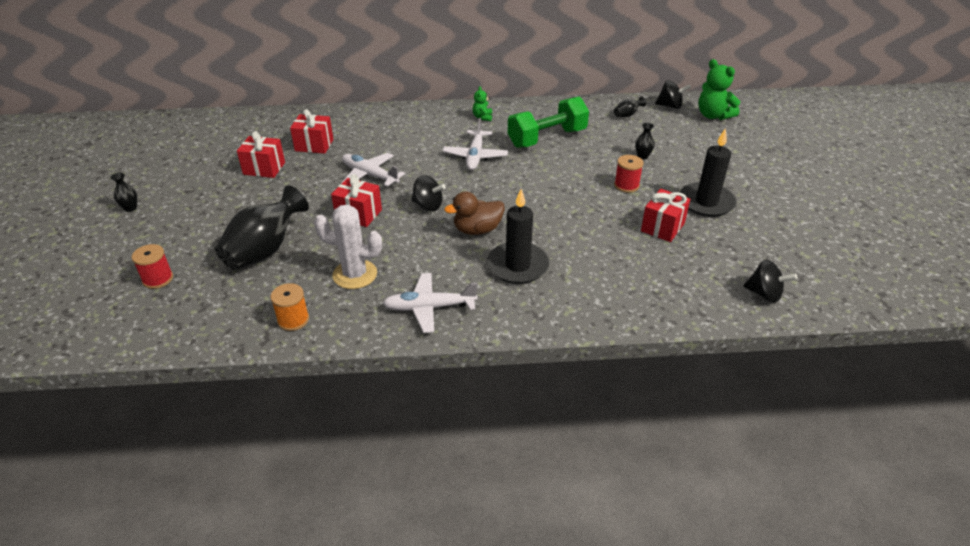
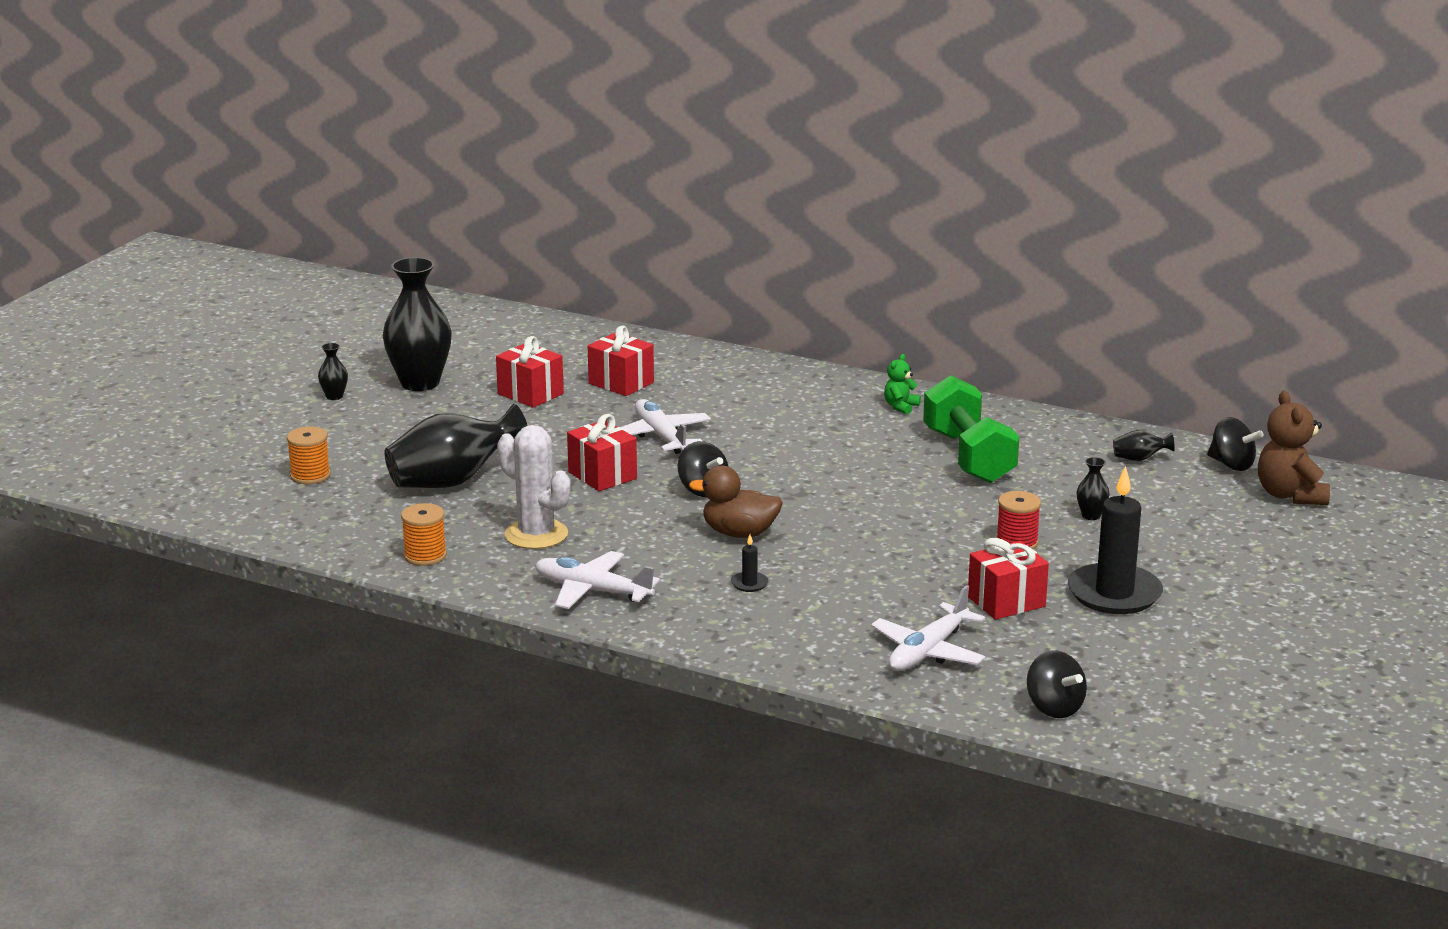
camera: 30 degrees right, 15 degrees down
(158, 279) = (310, 476): red spool -> orange spool
(184, 181) = (420, 383): none -> black vase
(475, 156) = (833, 451): white plane -> white plane (928, 651)
(517, 266) = (749, 584): black candle -> black candle, size x0.40
(547, 138) = (968, 457): green dumbbell -> green dumbbell turned 75 degrees clockwise
(713, 115) = (1290, 495): green teddy bear -> brown teddy bear

